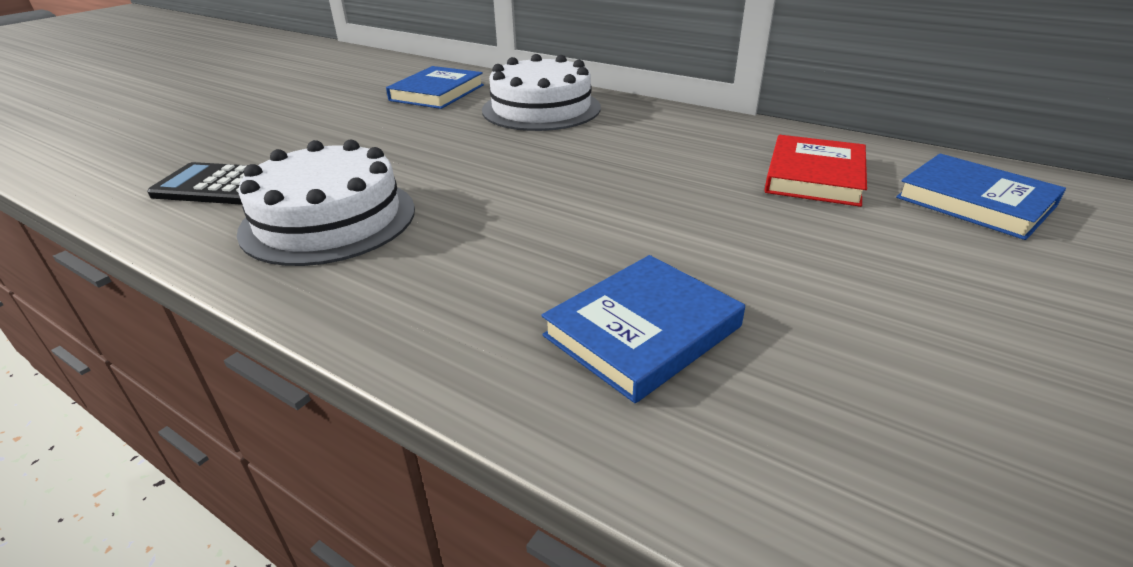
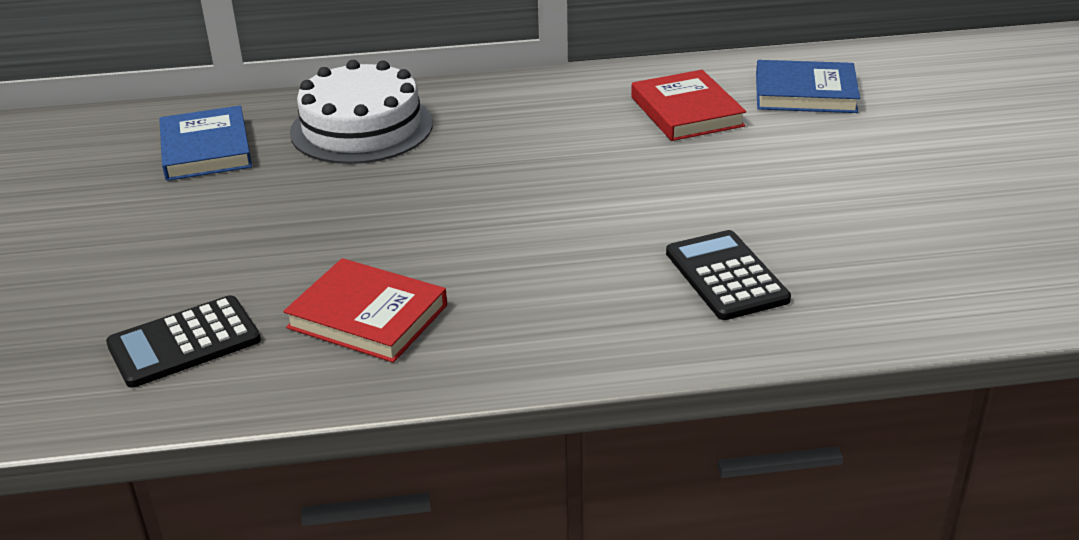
camera: 40 degrees left, 0 degrees up
(329, 219) = (367, 316): white cake -> red book
(642, 331) = (726, 276): blue book -> black calculator

